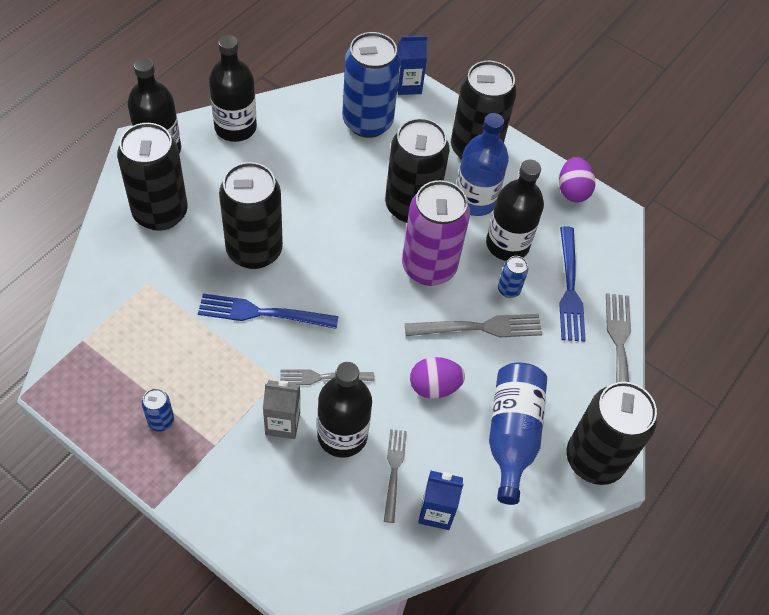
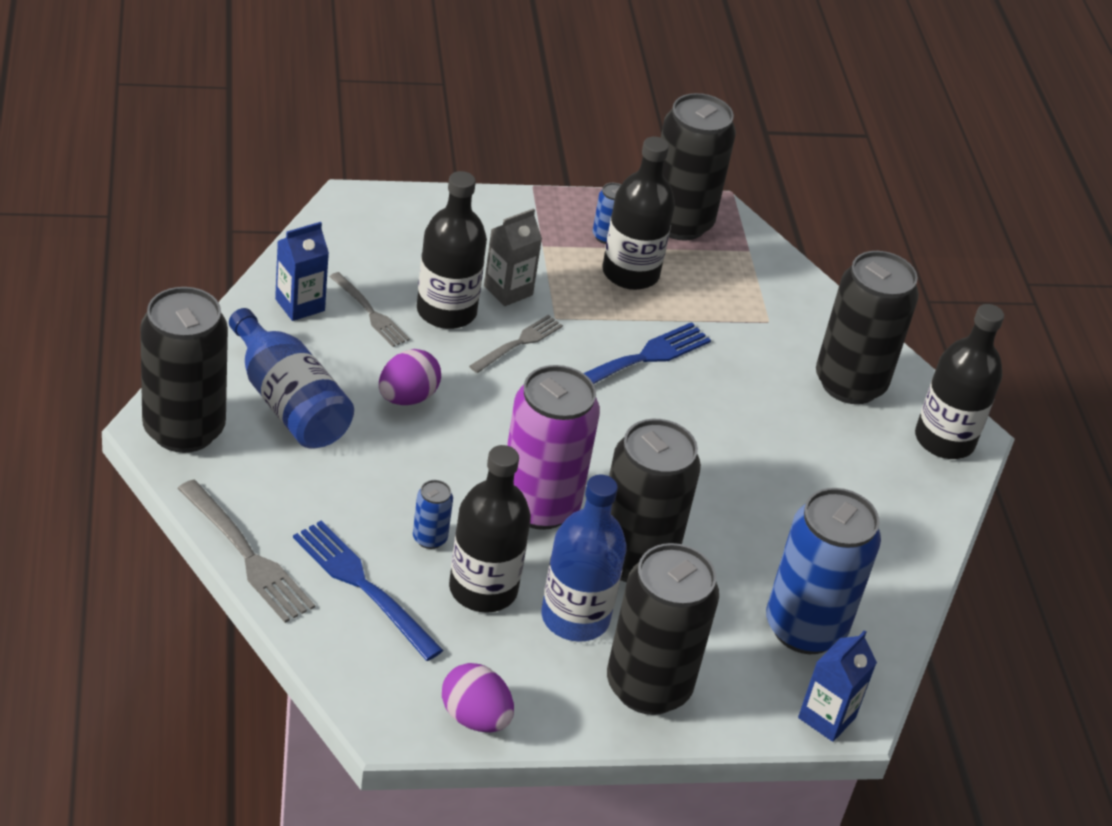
camera: 135 degrees right, 15 degrees down
(235, 127) = (917, 516): black bottle -> black bottle (630, 273)
(254, 250) = (722, 407): black can -> black can (679, 222)
(480, 327) = (419, 479): grey fork -> none

